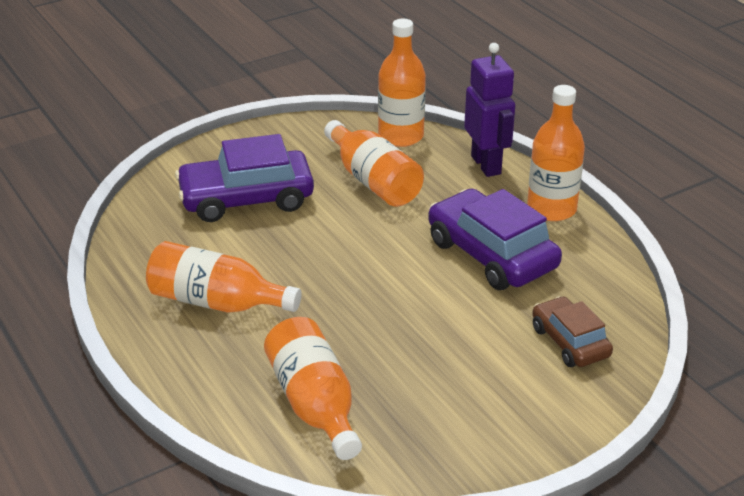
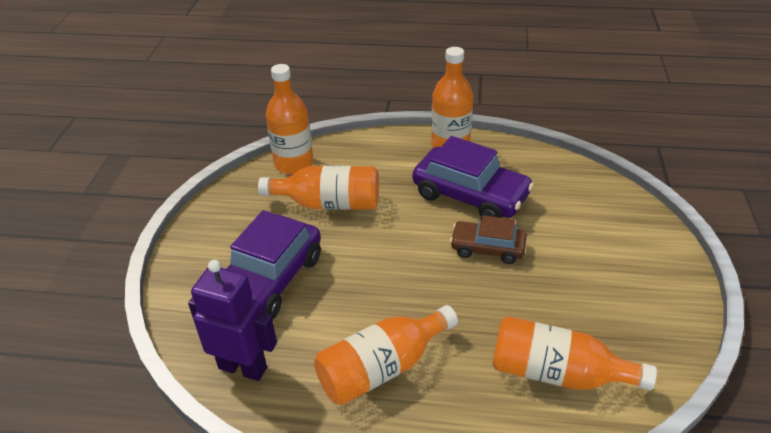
camera: 50 degrees left, 5 degrees up
(486, 165) = (373, 146): purple robot -> purple robot (243, 367)
(491, 254) = (470, 195): purple car -> purple car turned 150 degrees counterclockwise
(570, 342) = (590, 211): brown car -> brown car (487, 248)

